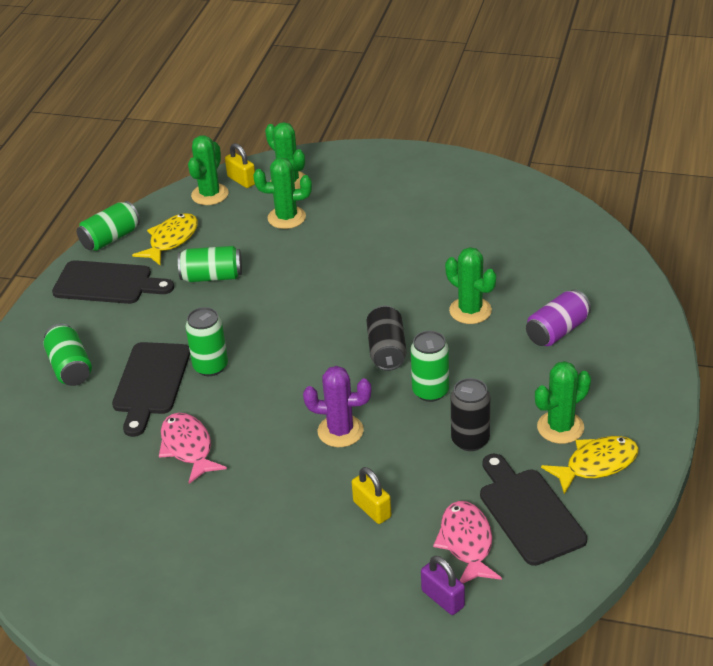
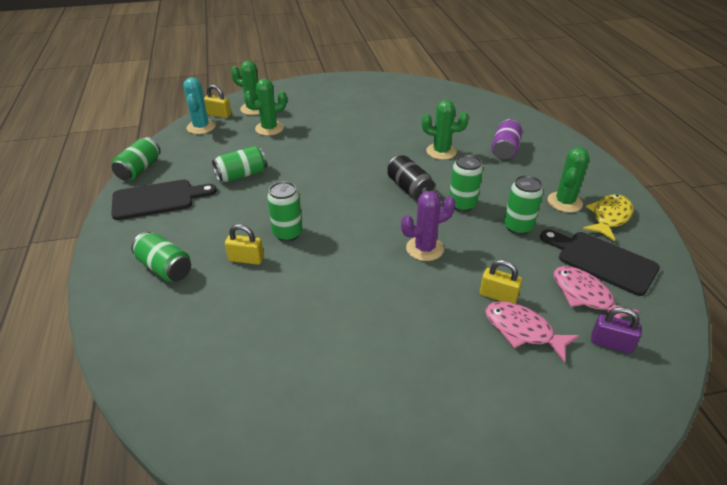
camera: 30 degrees left, 0 degrees up
(151, 383) = (246, 259): black cutting board -> yellow padlock
(171, 240) = (191, 160): yellow fish -> none
(188, 447) = (316, 298): pink fish -> pink fish (523, 330)
(210, 194) = (201, 127): green cactus -> turquoise cactus
(470, 440) = (518, 227): black can -> green can

